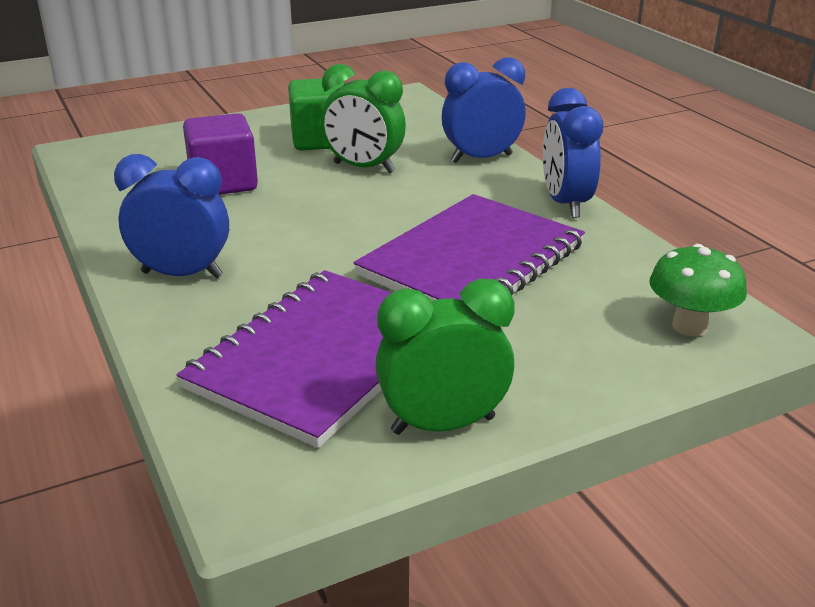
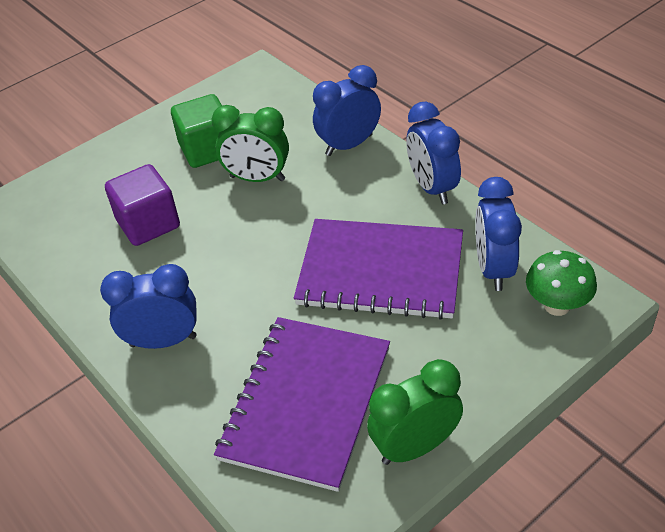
camera: 10 degrees left, 15 degrees up
(472, 260) = (380, 271): purple notebook -> purple notebook turned 75 degrees clockwise
(616, 280) = (493, 269): none -> blue clock

